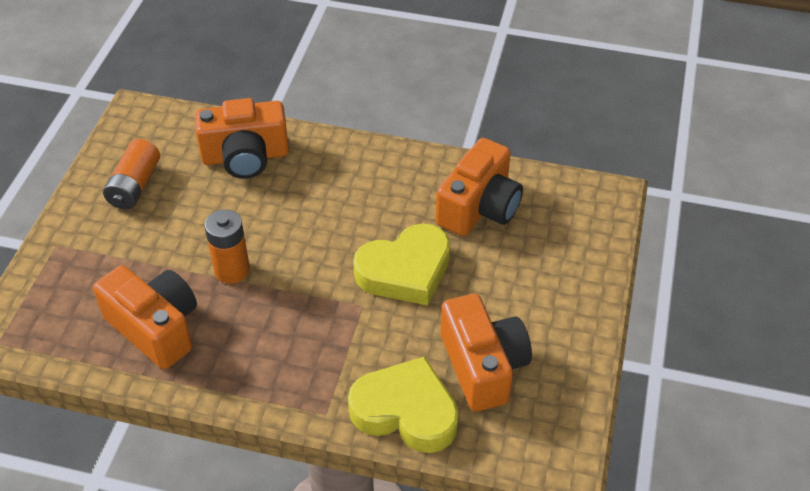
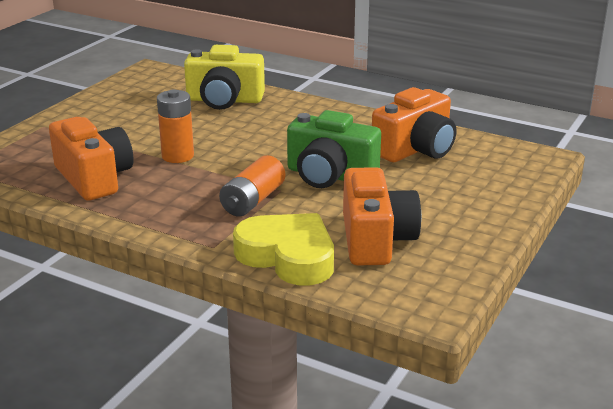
camera: 15 degrees right, 20 degrees down
(135, 185) = (125, 104): orange battery -> orange battery (253, 200)
(245, 156) = (224, 100): orange camera -> yellow camera
(405, 271) = (330, 175): yellow heart -> green camera

